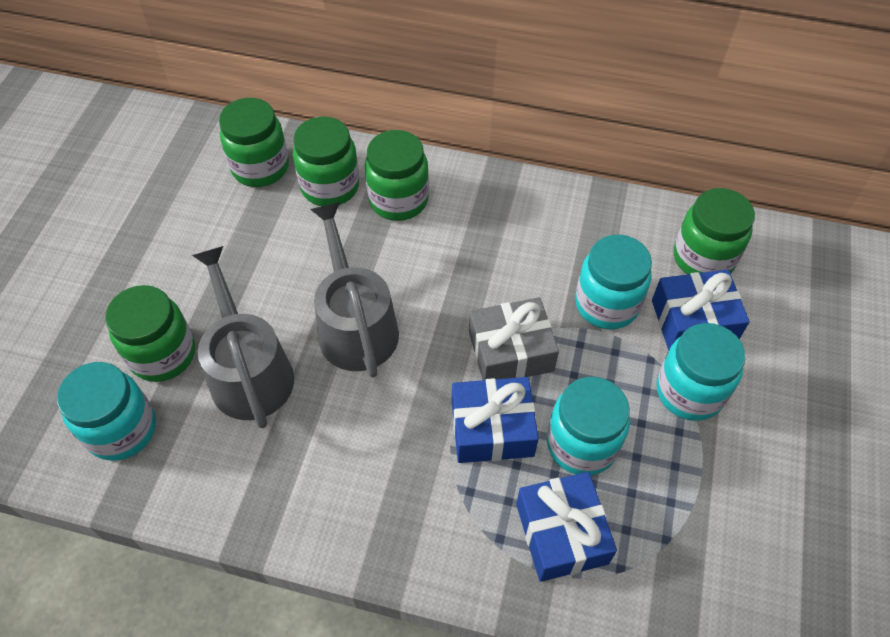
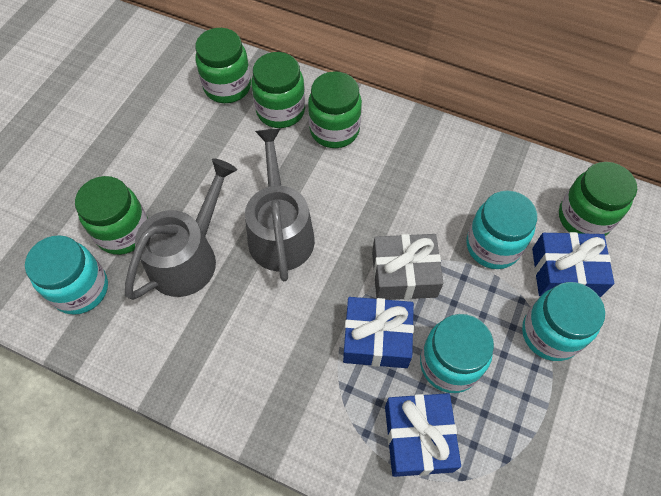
camera: 10 degrees right, 5 degrees up
(249, 371) = (188, 257): grey watering can -> grey watering can turned 45 degrees clockwise

